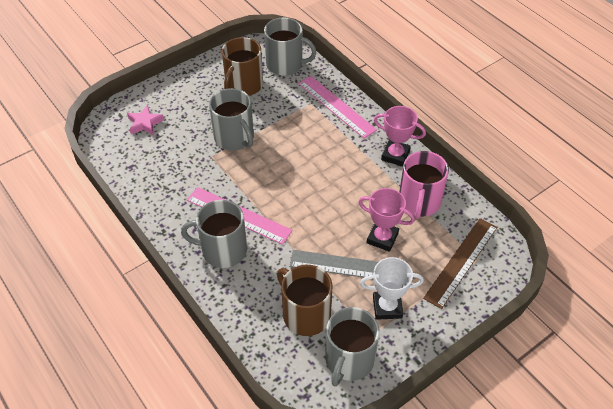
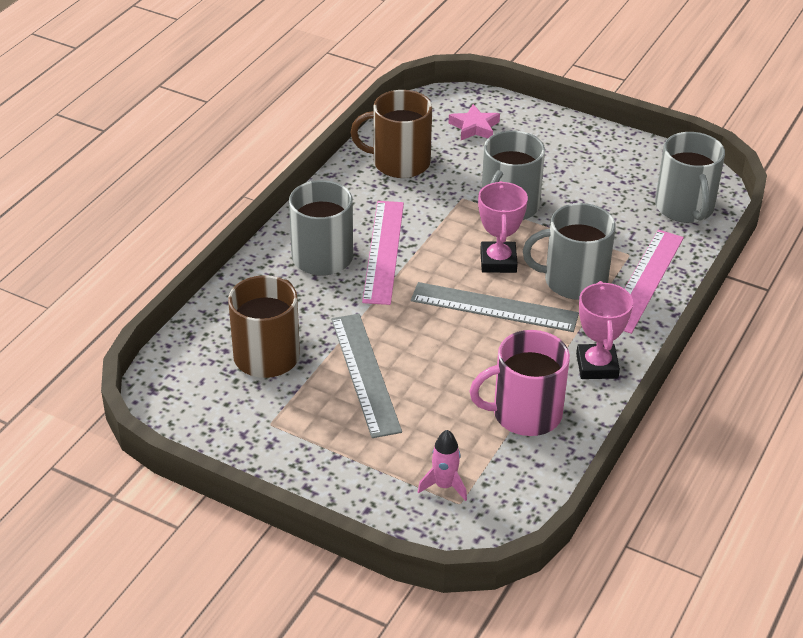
camera: 65 degrees right, 10 degrees down
(243, 85) = (610, 183): brown mug -> brown mug (399, 162)
(323, 181) = (494, 307): none -> grey ruler
(349, 360) = (222, 413): grey mug -> grey mug (573, 281)
(382, 238) = (433, 392): pink trophy -> pink trophy (498, 261)
(387, 307) = (321, 428): white trophy -> none
(461, 262) = (444, 486): brown ruler -> pink rocket

